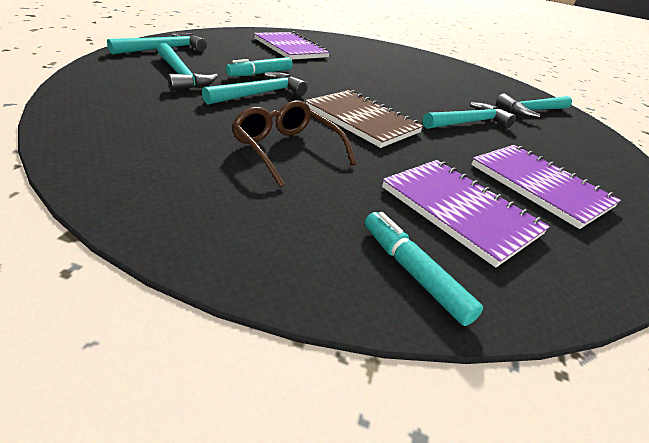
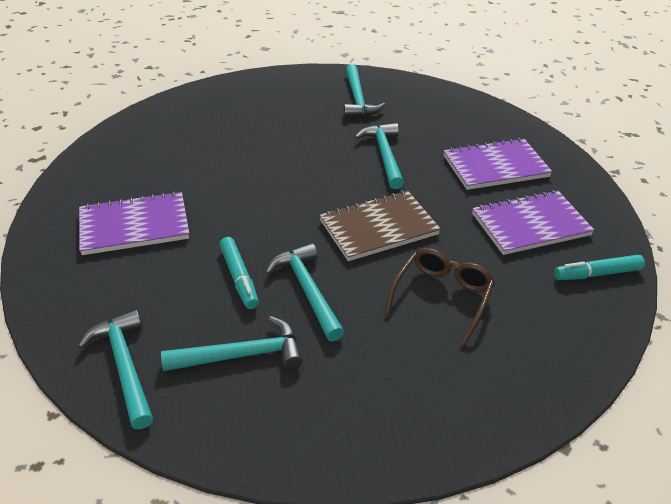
camera: 65 degrees left, 5 degrees up
(287, 150) = (441, 297): brown glasses -> brown glasses turned 135 degrees clockwise

